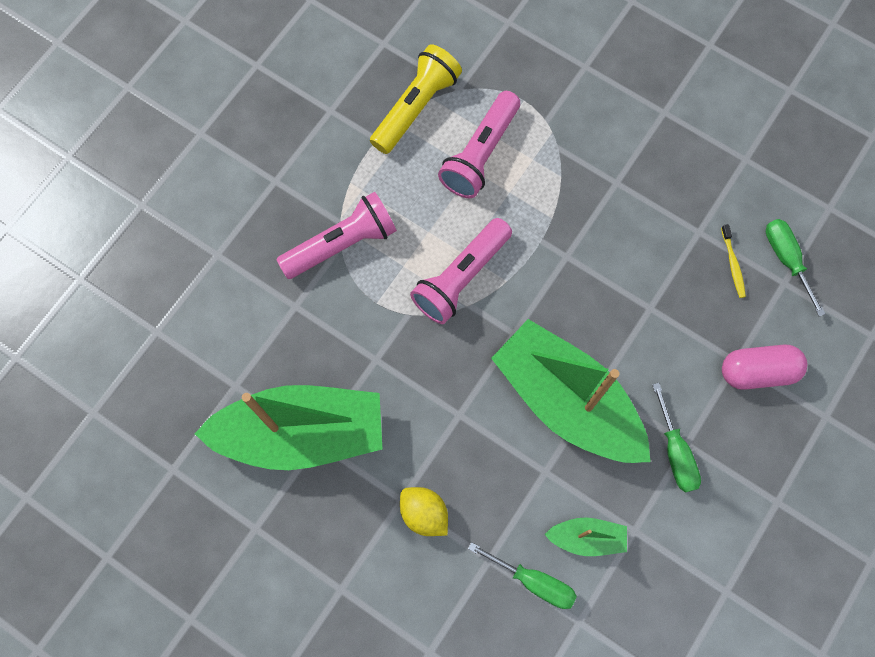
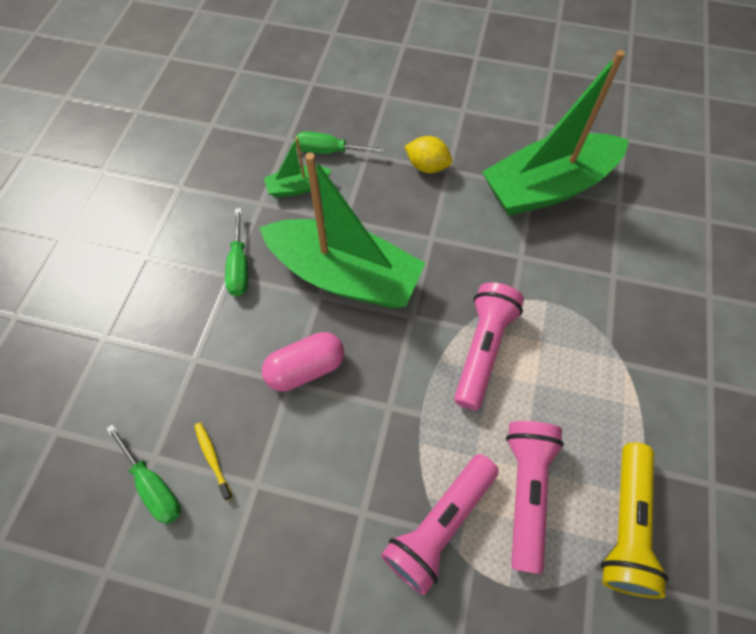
camera: 160 degrees right, 10 degrees down
(342, 244) = (608, 342): pink flashlight -> pink flashlight (439, 525)
(675, 452) = (239, 266): green screwdriver -> green screwdriver turned 150 degrees counterclockwise
(757, 371) = (173, 356): pink capsule -> pink capsule (305, 368)

